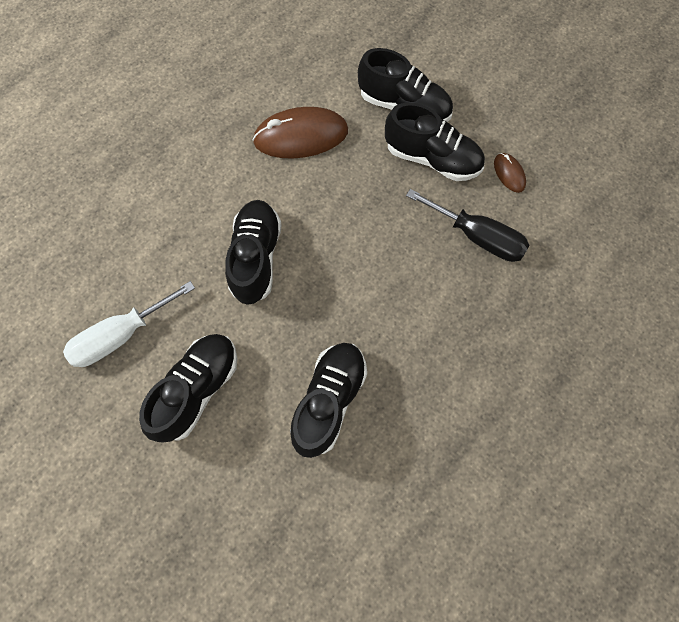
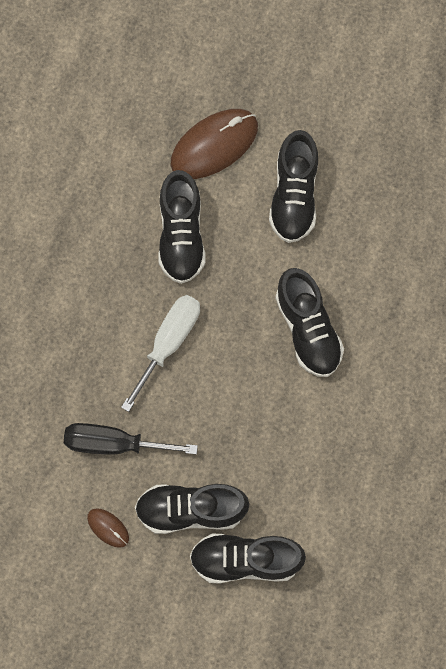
camera: 155 degrees right, 5 degrees up
(121, 335) = (384, 209): white screwdriver -> white screwdriver (168, 343)
(301, 136) = (333, 475): brown mouse -> brown mouse (214, 145)

